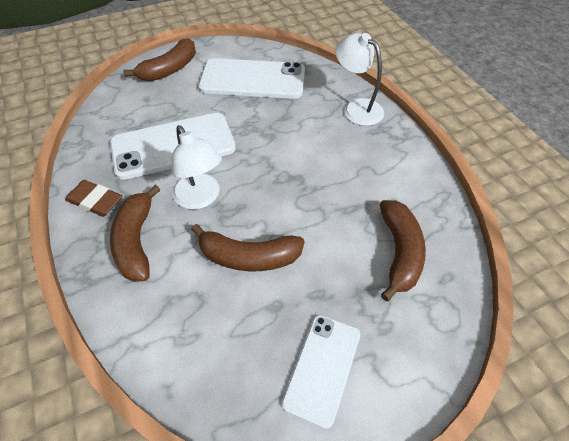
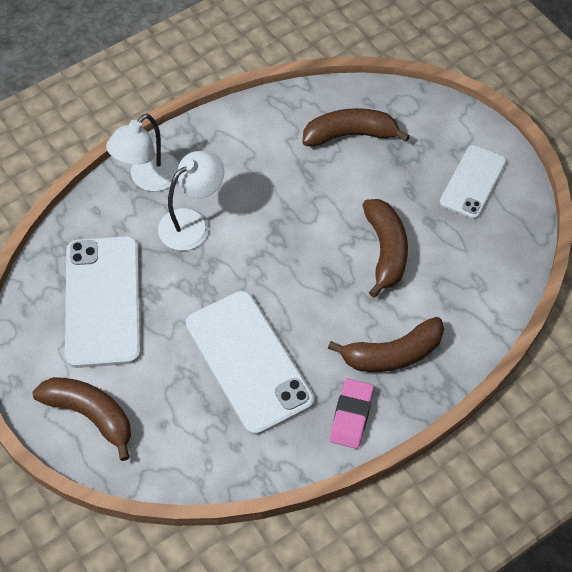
camera: 100 degrees left, 5 degrees up
(95, 201) = (351, 416): brown eraser -> pink eraser
(201, 198) = (324, 310): white lamp -> white lamp (192, 223)
(322, 368) = (473, 182): white phone -> white phone turned 75 degrees counterclockwise

